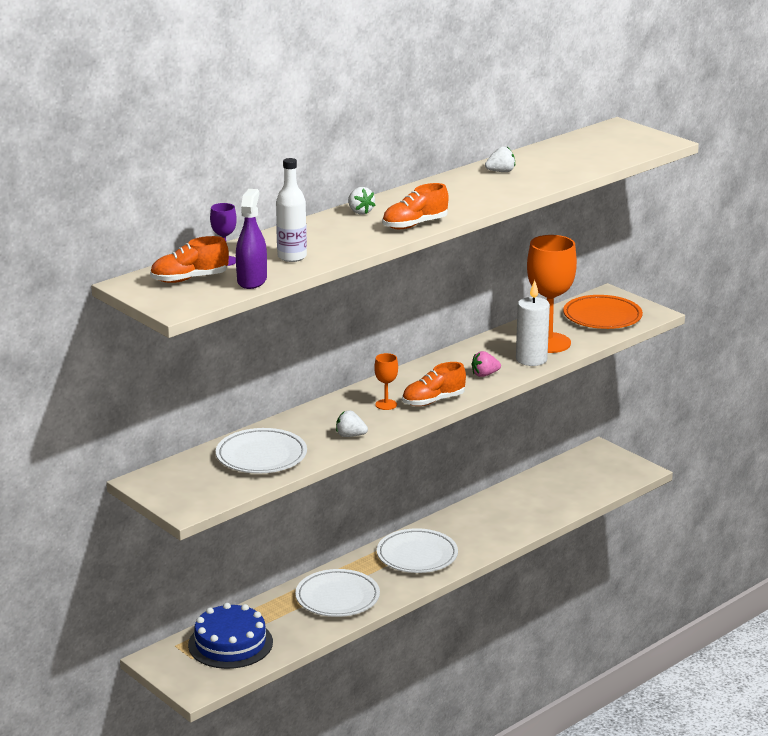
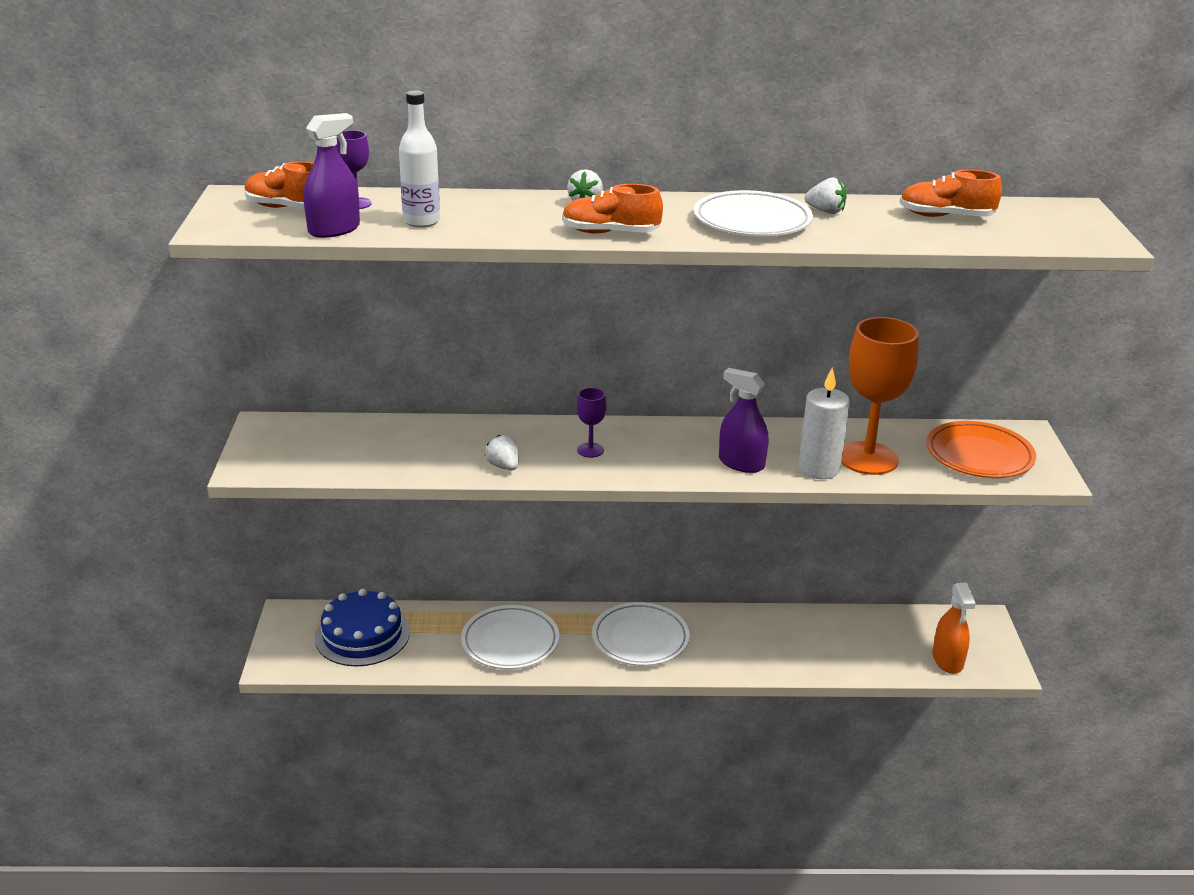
camera: 40 degrees right, 5 degrees up
(261, 456) = (393, 448): white plate -> white plate (752, 221)
(386, 404) = (590, 450): orange goblet -> purple goblet
(433, 401) = (642, 467): orange shoe -> orange shoe (946, 216)
(484, 374) = (741, 463): pink strawberry -> purple spray bottle
(607, 481) = (947, 660): none -> orange spray bottle

